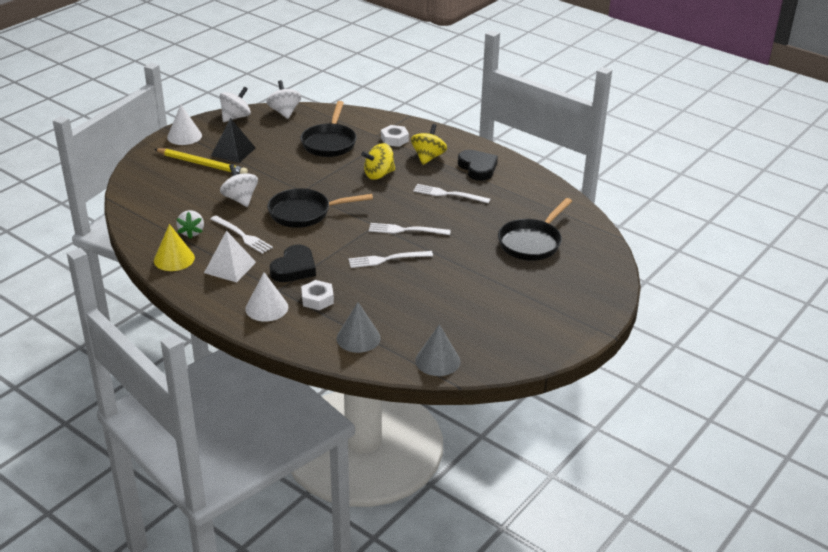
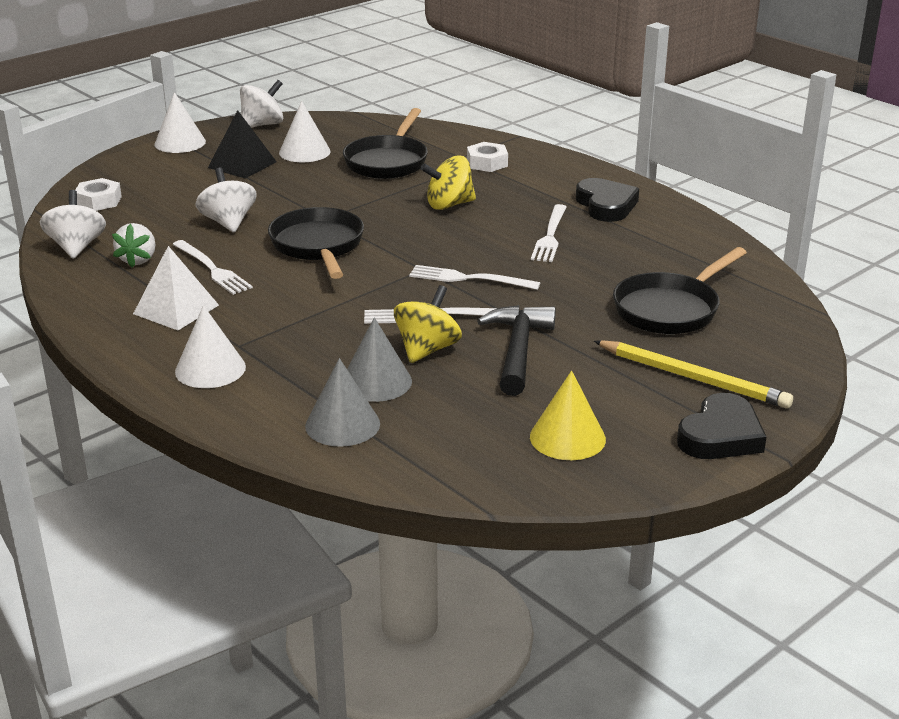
camera: 10 degrees right, 5 degrees down
(174, 259) = (96, 292): yellow cone -> yellow cone (567, 438)
(202, 164) = (190, 177): yellow pencil -> yellow pencil (692, 378)
(271, 138) = (304, 152): none -> white cone
(284, 112) = (335, 123): white spinning top -> white spinning top (76, 247)
(294, 268) = (275, 318): black heart -> black heart (720, 435)
(304, 213) = (318, 246): black pan -> black pan turned 75 degrees clockwise
(317, 299) = (295, 363): white nut -> white nut (99, 201)
(428, 157) = (532, 188): yellow spinning top -> yellow spinning top (427, 349)
(437, 361) = (466, 470): grey cone -> grey cone (376, 382)
(448, 194) = (550, 236): white fork -> white fork turned 105 degrees counterclockwise
(448, 279) = (518, 350): none -> black hammer

